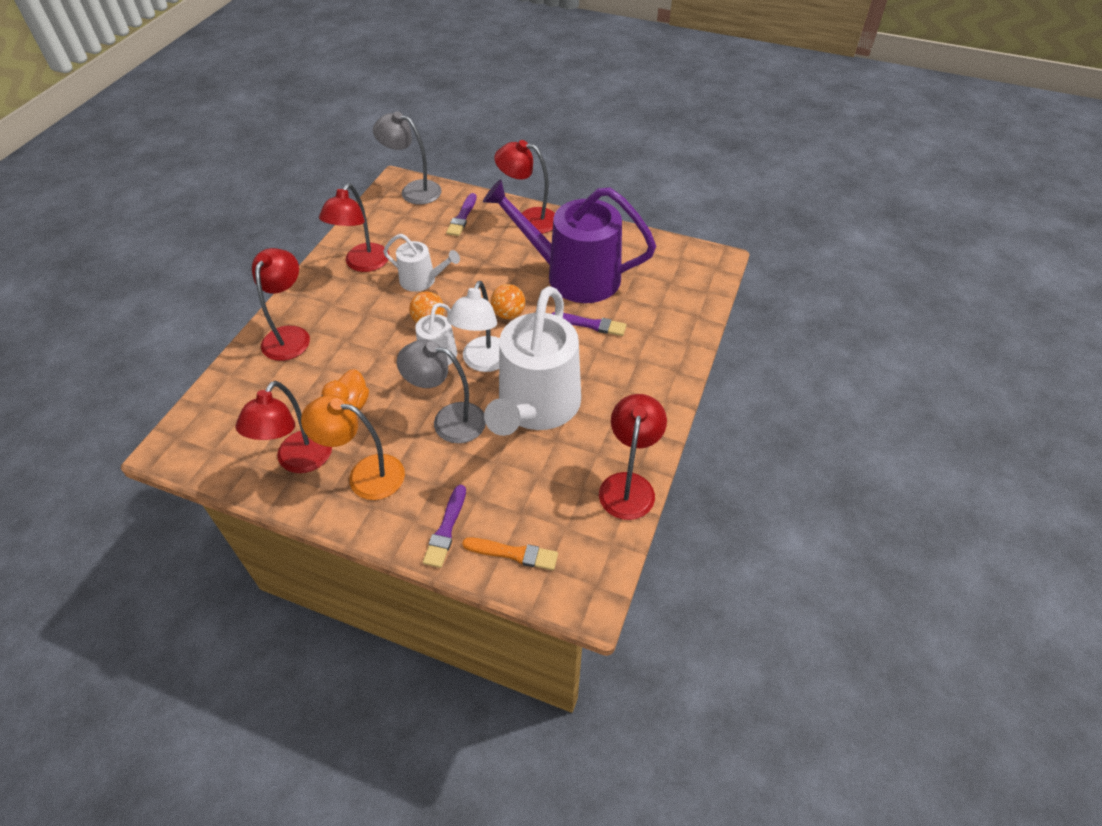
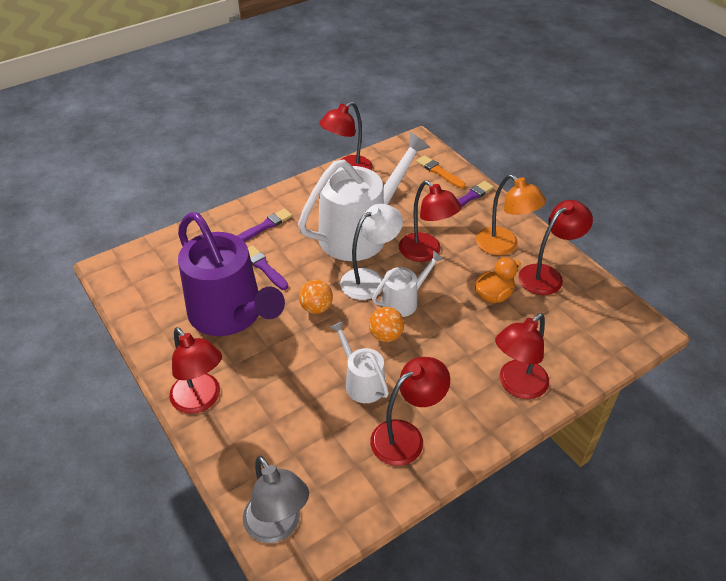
camera: 145 degrees left, 5 degrees down
(448, 420) = (426, 252): grey lamp -> red lamp
(462, 217) = (260, 444): purple brush -> purple brush (264, 226)

